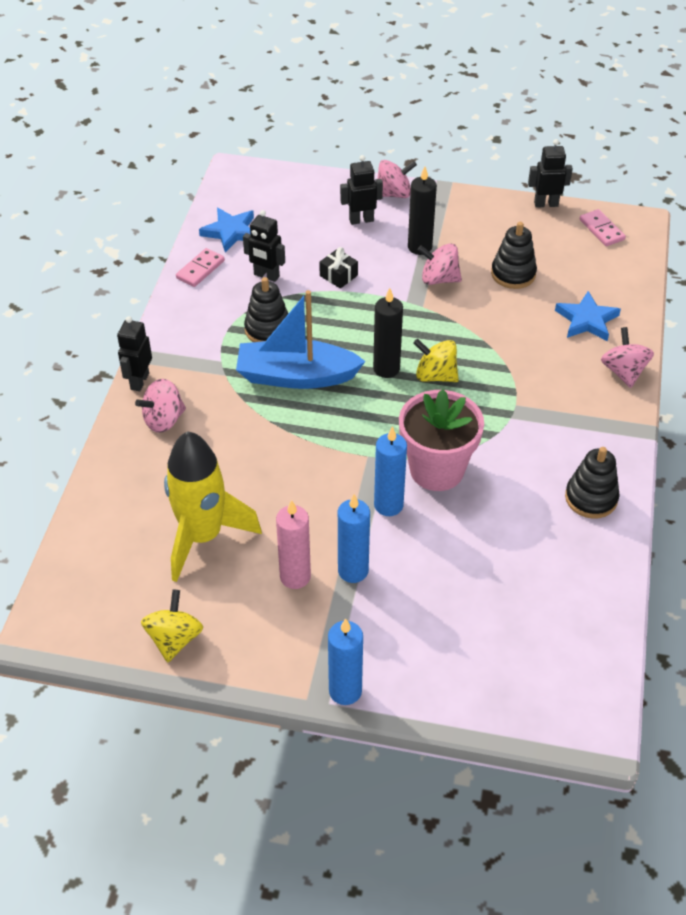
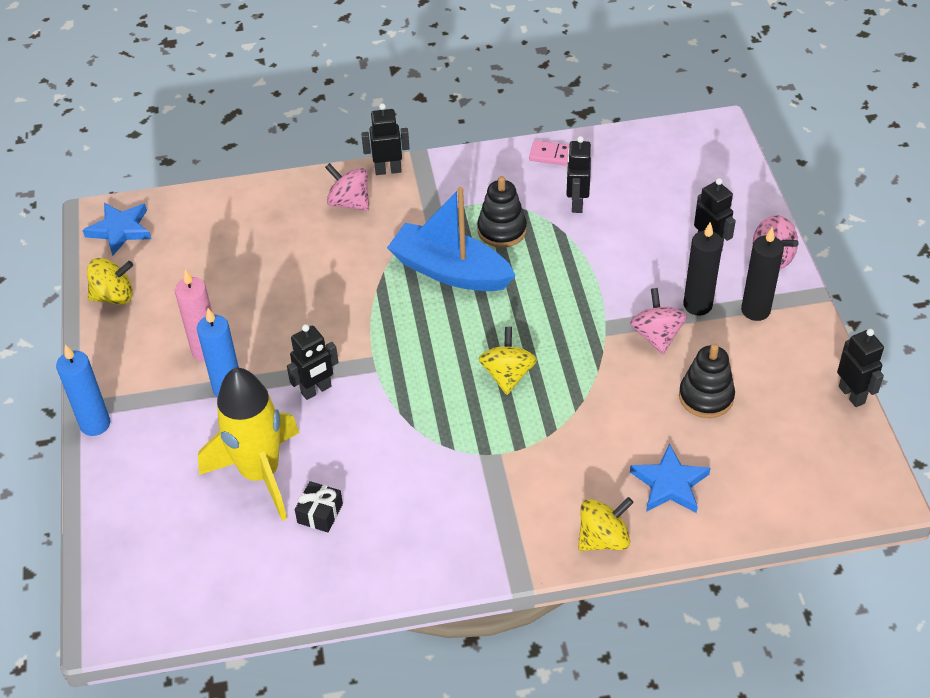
camera: 70 degrees right, 0 degrees up
(202, 537) = (227, 275): yellow rocket -> yellow rocket (260, 473)
(231, 232) = (623, 157): blue star -> blue star (120, 230)
(296, 376) = (450, 271): blue boat -> blue boat turned 45 degrees counterclockwise
(338, 275) = (610, 255): black gift -> black gift (320, 513)
(386, 369) = (496, 334): black candle -> black candle (755, 310)
(388, 505) = (316, 390): blue candle -> black robot
(437, 470) = (378, 413): pink flower pot -> none
(591, 498) = (396, 552): black stacking toy -> none
(601, 230) = (841, 460): pink domino -> none
(623, 372) = (603, 539): pink spinning top -> yellow spinning top

